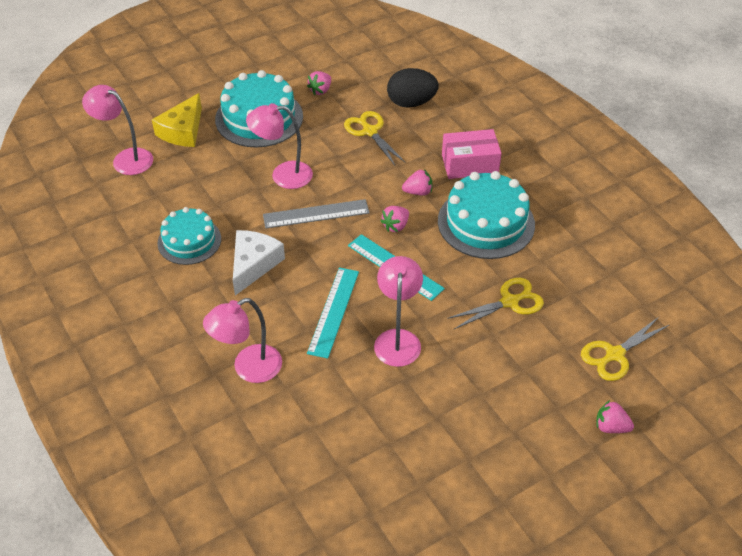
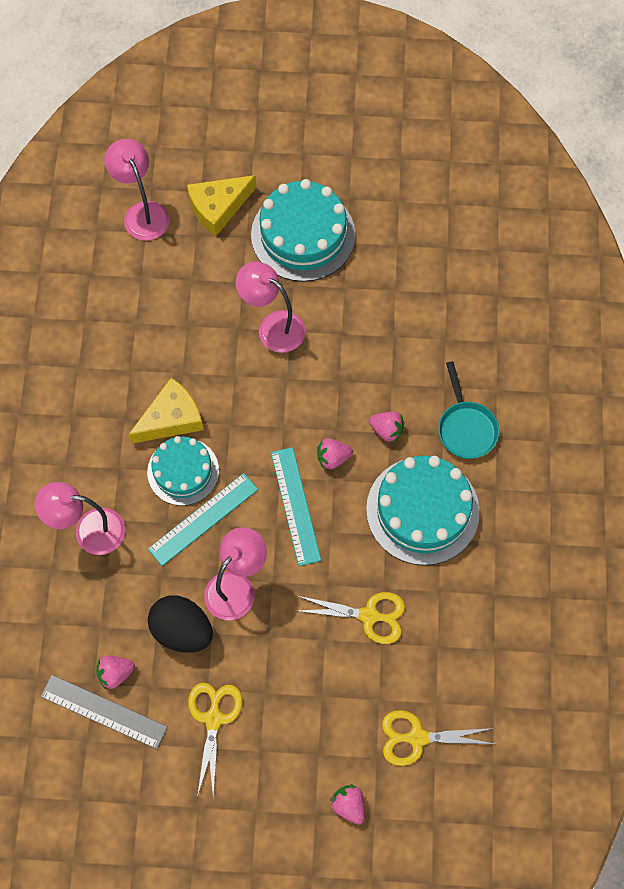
camera: 35 degrees right, 20 degrees up
(189, 241) = (134, 353): turquoise cake -> turquoise cake (183, 471)
(253, 264) = (171, 418): white cheese -> yellow cheese
(316, 214) = (269, 395): grey ruler -> grey ruler (103, 711)
(320, 90) = (391, 234): pink strawberry -> pink strawberry (115, 673)
(370, 131) = (399, 321): yellow scissors -> yellow scissors (213, 719)
(411, 103) = (471, 308): black egg -> black egg (182, 630)
(469, 164) = (466, 428): pink box -> turquoise pan

